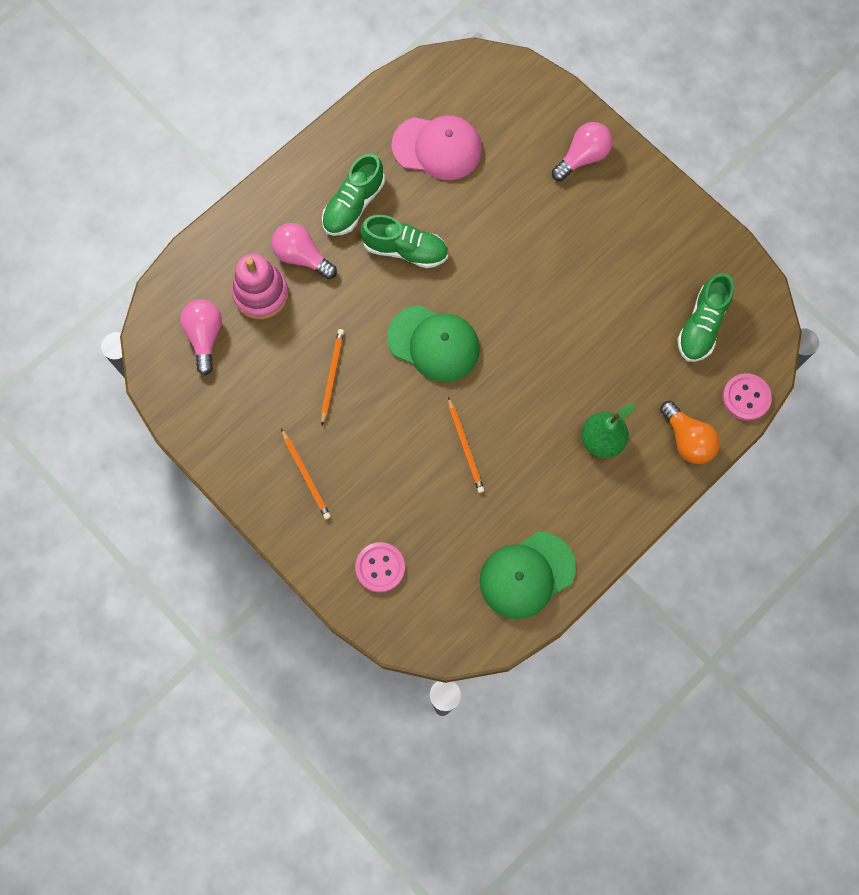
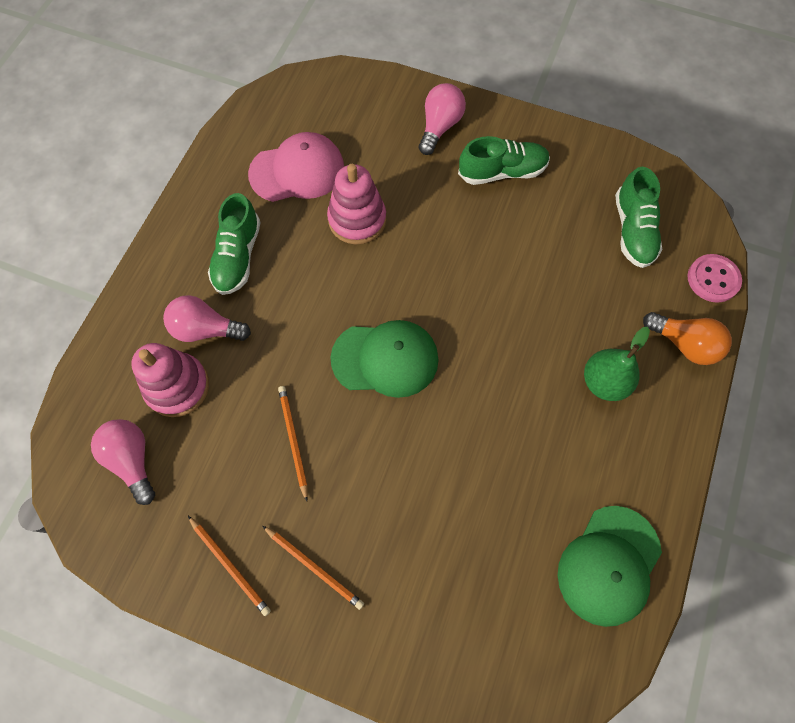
camera: 25 degrees left, 5 degrees down
(380, 567) = (447, 637): pink button -> none
(405, 250) = (311, 278): green shoe -> green shoe (502, 172)
(465, 447) = (472, 453): orange pencil -> orange pencil (230, 566)
(467, 214) = (357, 219): none -> pink stacking toy

